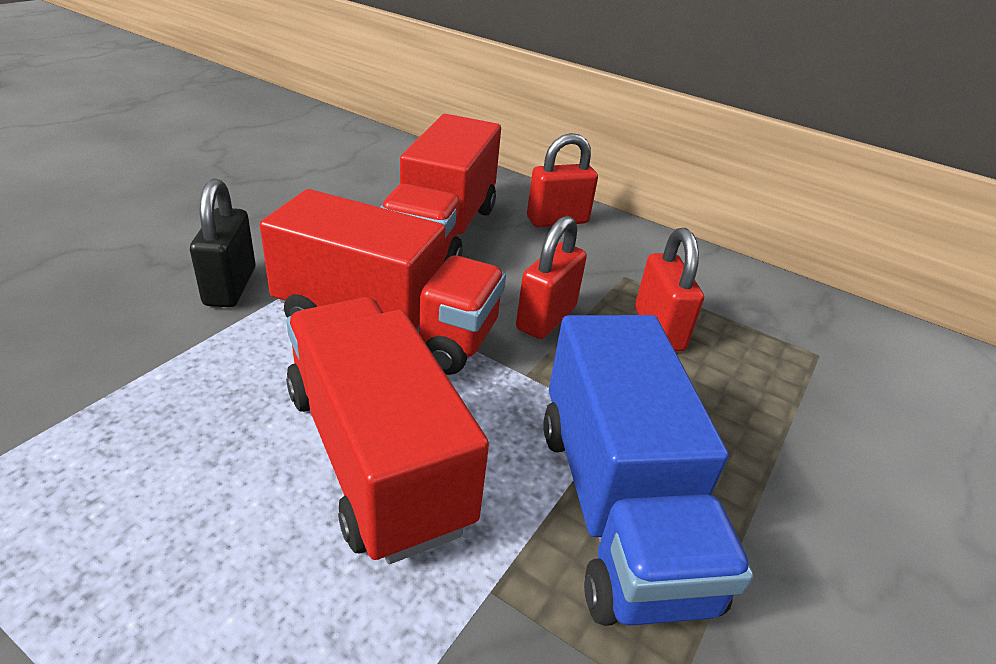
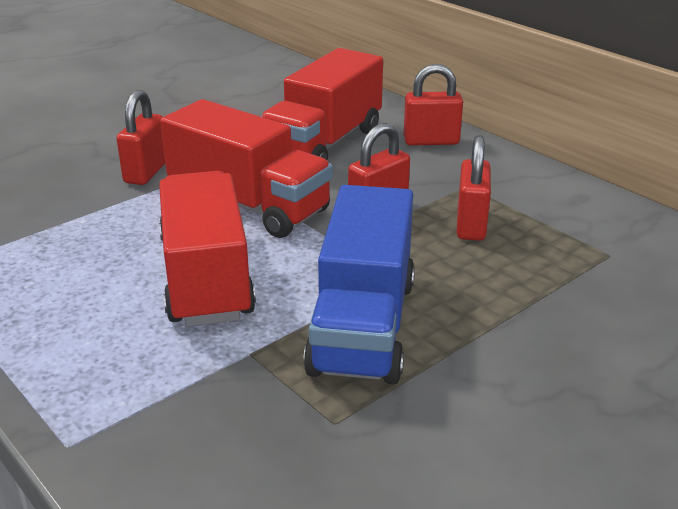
camera: 20 degrees right, 5 degrees down
(230, 286) = (146, 172): black padlock -> red padlock

